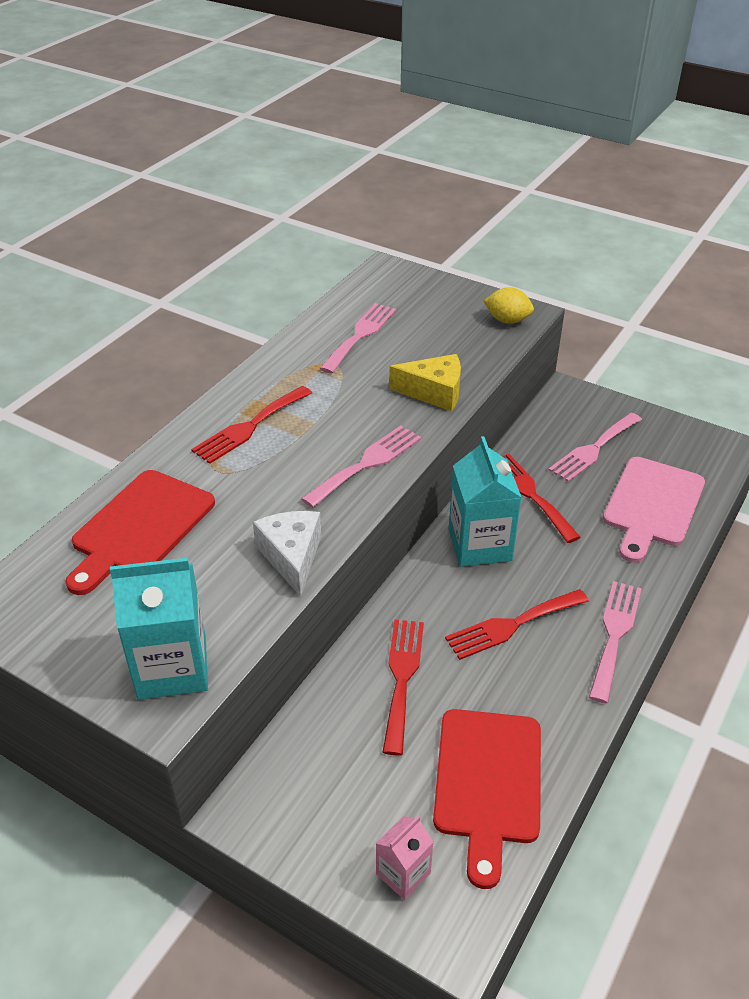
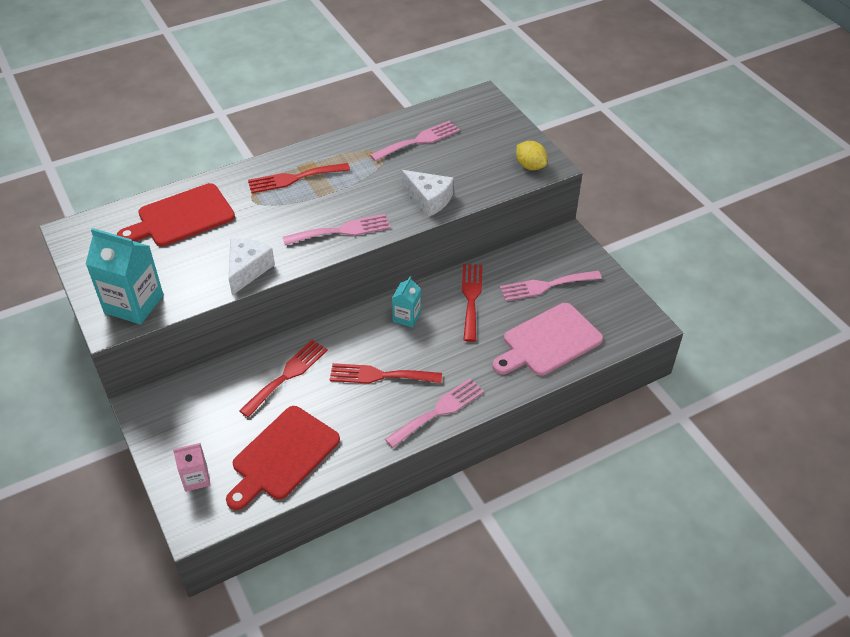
camera: 30 degrees right, 5 degrees up
(434, 392) = (429, 199): yellow cheese -> white cheese
(480, 545) = (406, 317): turquoise carton -> turquoise carton, size x0.55

